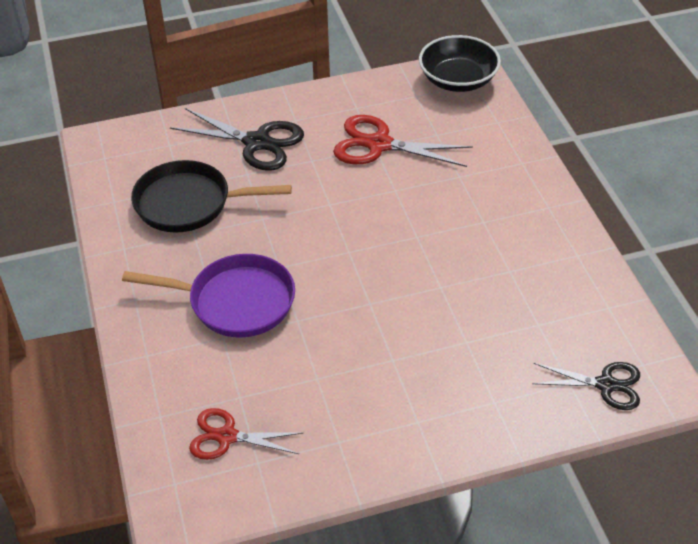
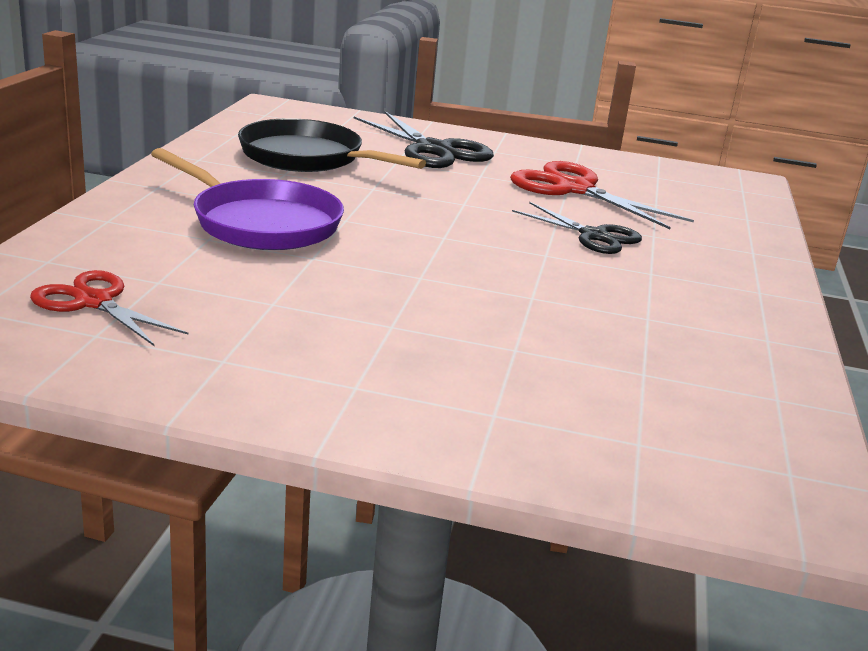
camera: 25 degrees right, 20 degrees down
(458, 80) = (723, 182): black bowl -> none
(606, 385) = (701, 468): black scissors -> black scissors (593, 236)

